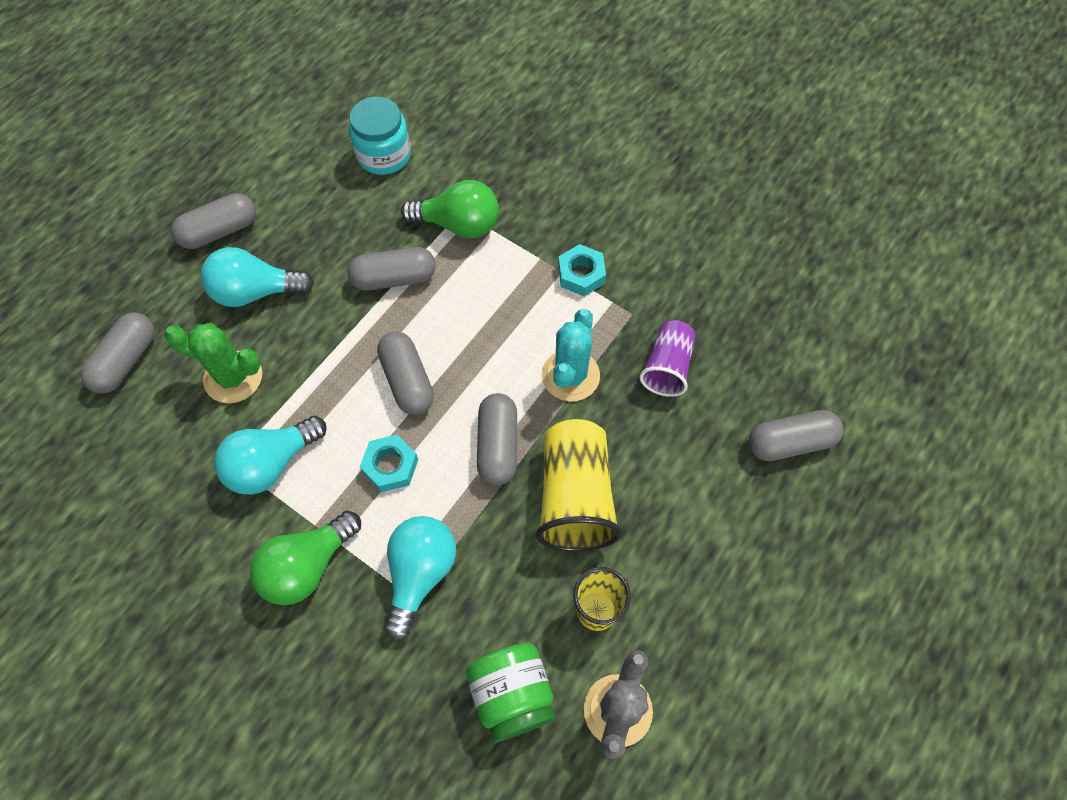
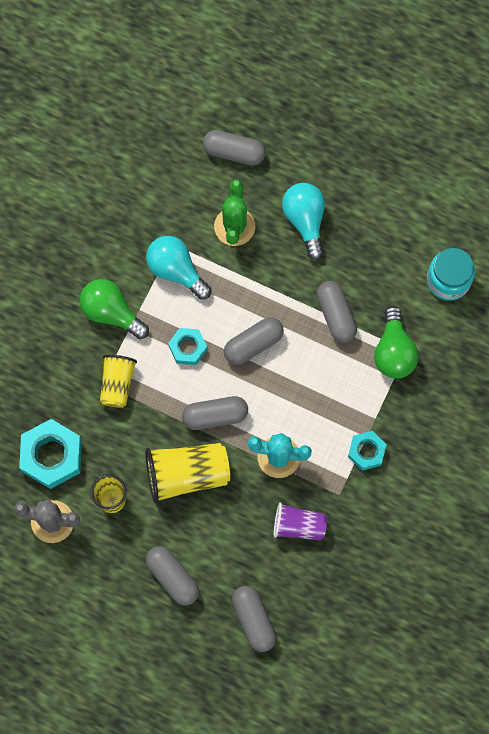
camera: 80 degrees right, 10 degrees up
(219, 231) = (352, 180): grey capsule -> grey capsule (172, 577)
(420, 574) = (117, 384): turquoise light bulb -> yellow cup
(512, 695) = (51, 456): green jar -> turquoise nut

